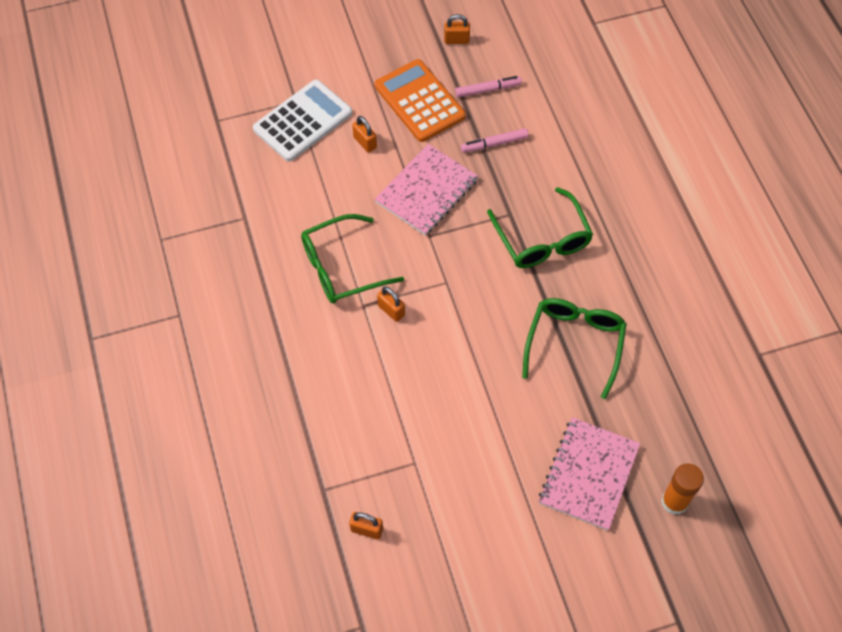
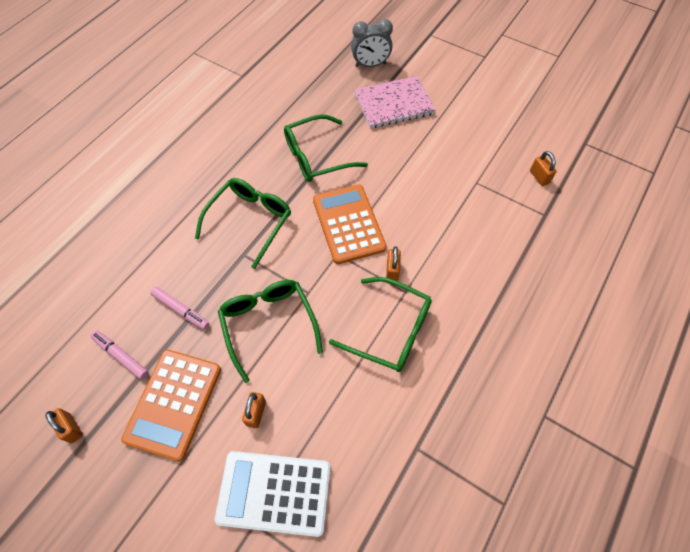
camera: 130 degrees left, 0 degrees up
(426, 191) = (268, 324): pink notebook -> green glasses
(469, 313) = (348, 224): none -> orange calculator
(674, 501) = (370, 65): orange glue stick -> grey clock

